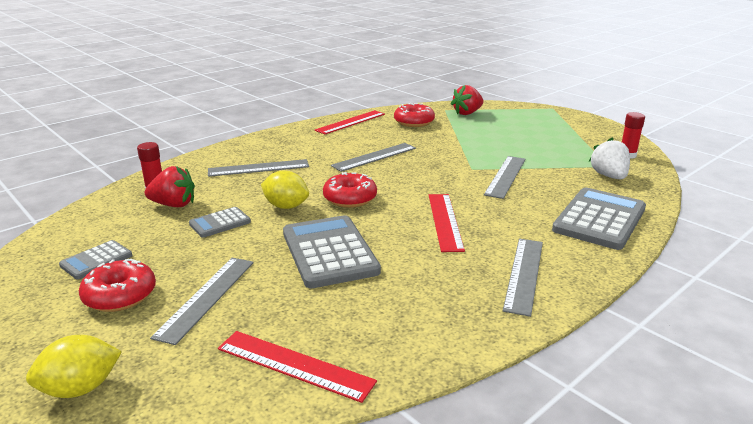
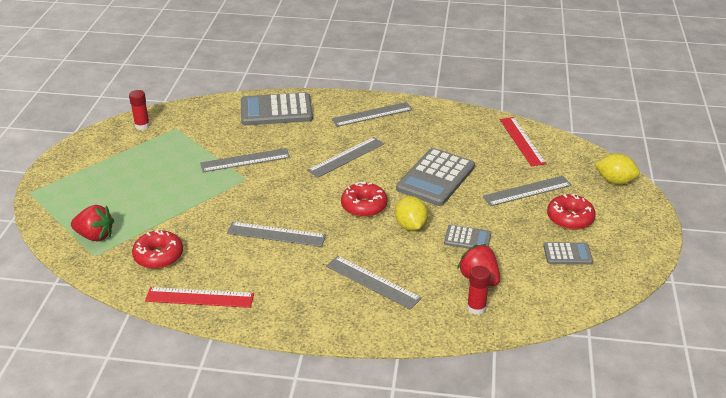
camera: 130 degrees left, 10 degrees up
(445, 221) = (346, 157): red ruler -> grey ruler
(609, 176) = (197, 123): white strawberry -> none

